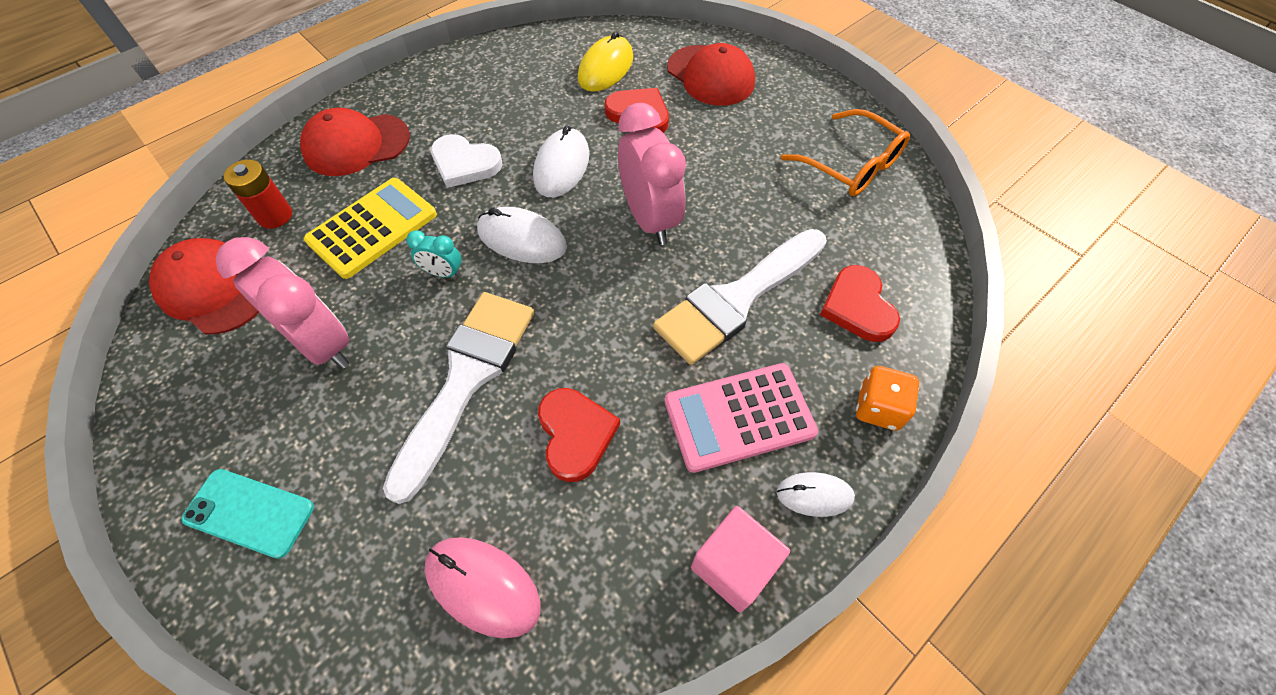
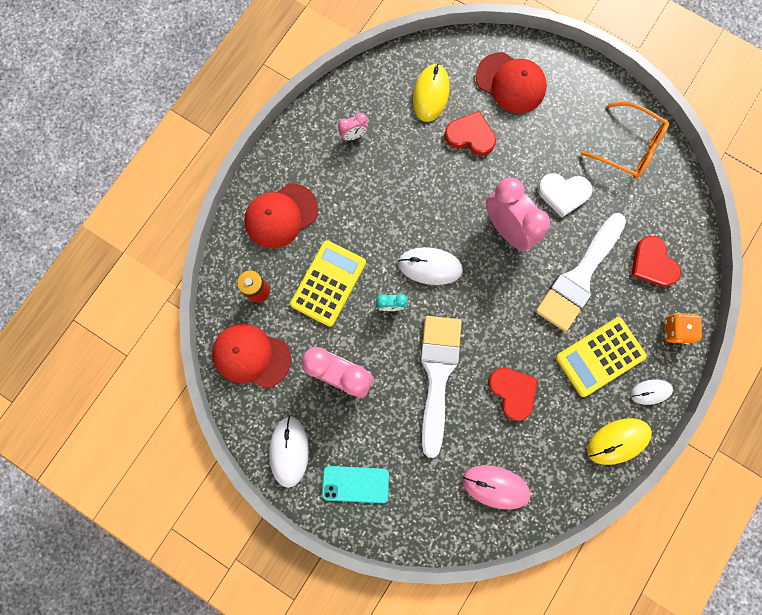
camera: 15 degrees left, 20 degrees up
(465, 164) = (365, 213): white heart -> white heart (563, 194)
(492, 88) = (354, 136): none -> pink clock
(561, 166) = (433, 198): white mouse -> white mouse (289, 451)
(734, 565) = (618, 441): pink cube -> yellow mouse
(739, 417) = (600, 357): pink calculator -> yellow calculator

